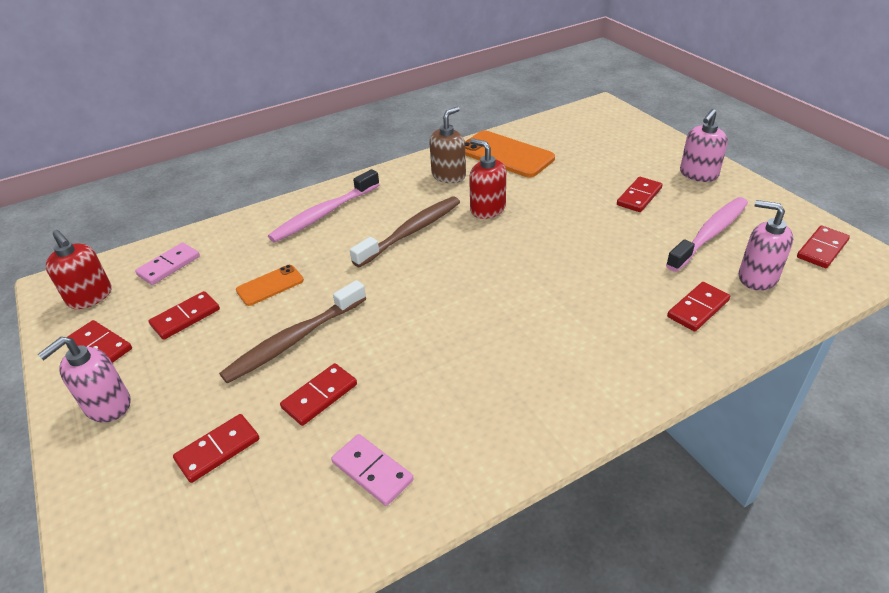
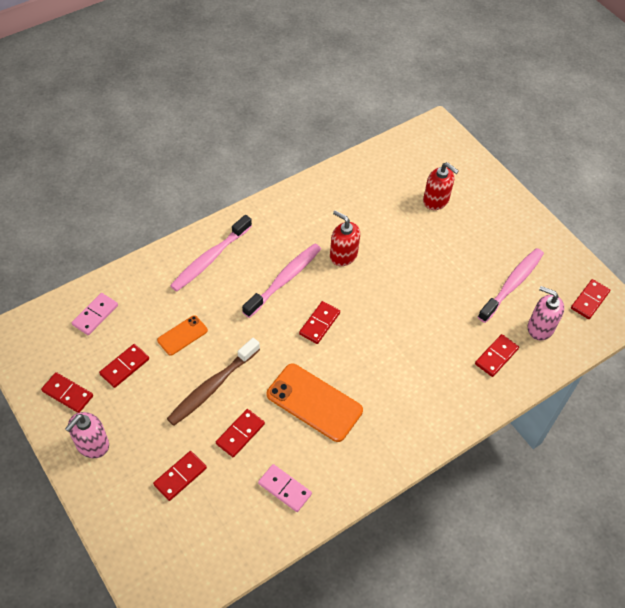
camera: 10 degrees left, 15 degrees up
(90, 297) = (42, 347): red soap dispenser -> red soap dispenser (436, 200)
(411, 231) = (284, 279): brown toothbrush -> pink toothbrush
(449, 175) = (308, 214): brown soap dispenser -> none
(506, 154) = (355, 189): orange phone -> orange phone (314, 402)
(639, 196) = (462, 243): red domino -> red domino (319, 323)
(698, 174) = (510, 218): pink soap dispenser -> none

